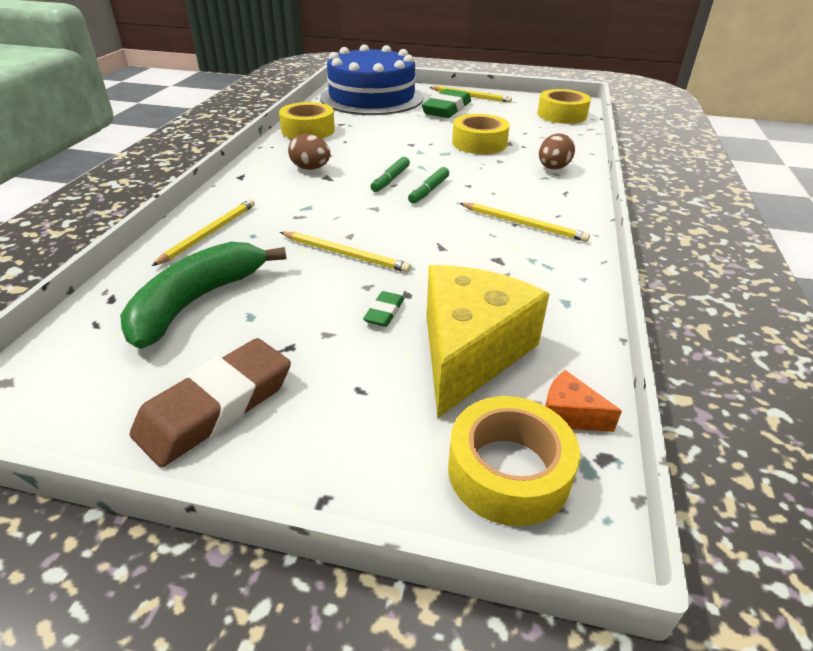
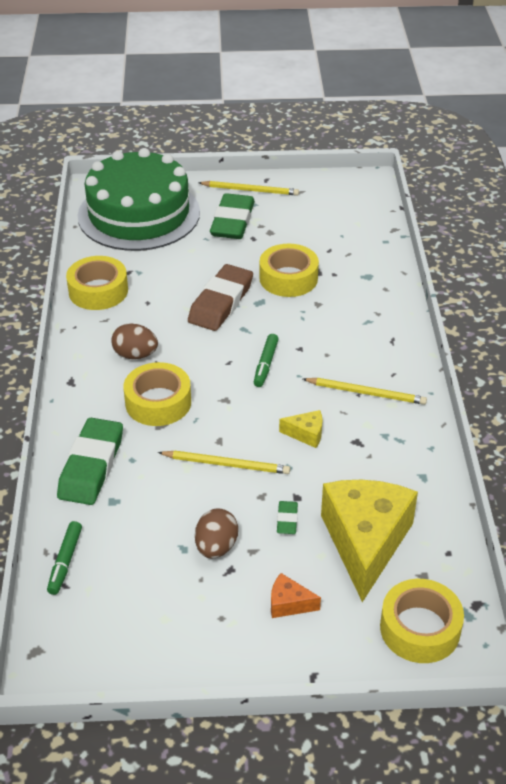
camera: 15 degrees left, 5 degrees up
(197, 302) = (131, 544): green banana -> none
(209, 233) = (91, 466): yellow pencil -> green eraser
(216, 407) = (206, 631): brown eraser -> brown eraser (220, 302)
(372, 98) = (139, 214): blue cake -> green cake
(390, 179) = (222, 355): green marker -> green marker (65, 561)
(444, 245) = (306, 434): none -> yellow cheese
(553, 168) = (372, 306): brown egg -> brown egg (216, 547)
(561, 115) = (359, 209): yellow tape -> yellow tape (158, 402)
(569, 415) = (448, 578): orange cheese -> orange cheese (288, 604)

